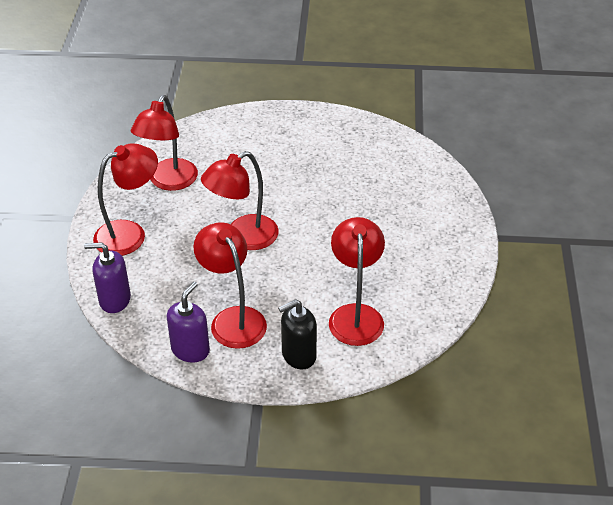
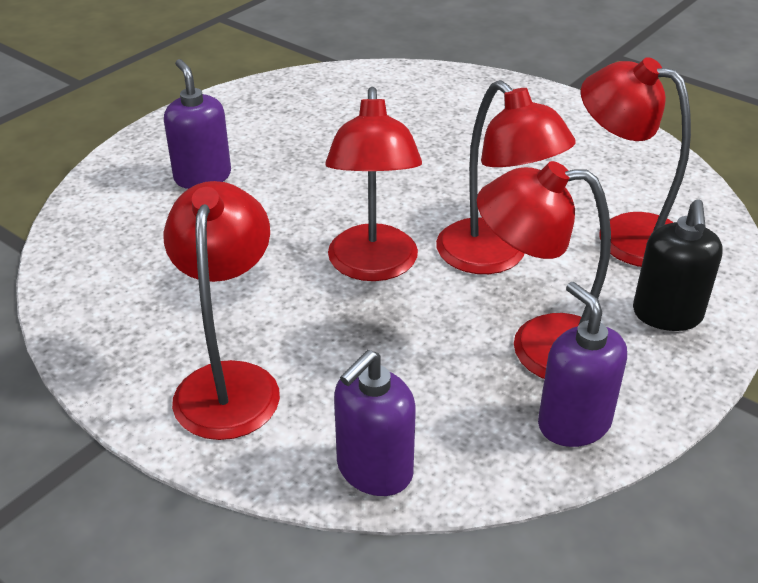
camera: 55 degrees left, 5 degrees down
(169, 182) = (162, 288): red lamp -> red lamp (494, 257)
(259, 147) = (202, 177): none -> purple soap dispenser

